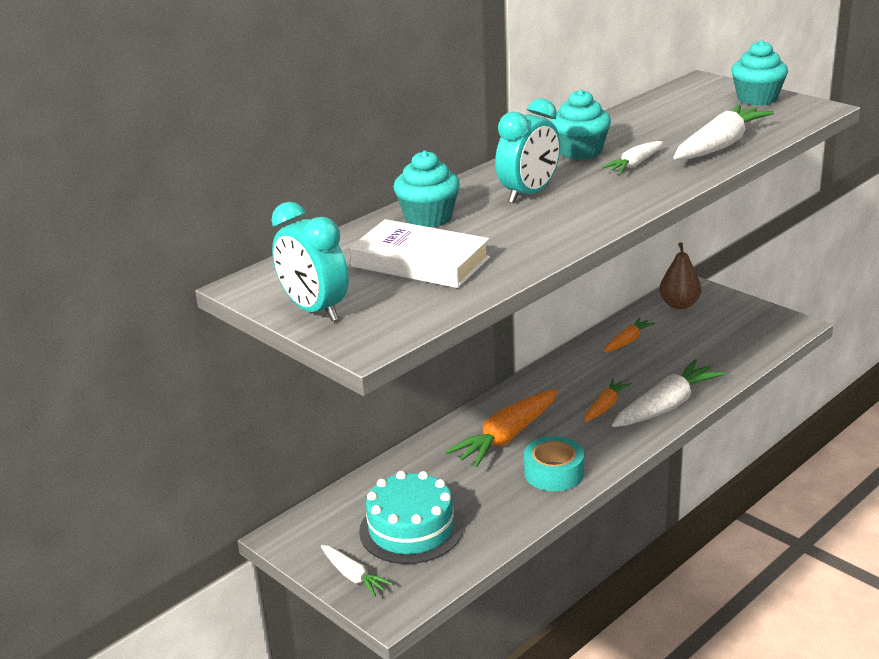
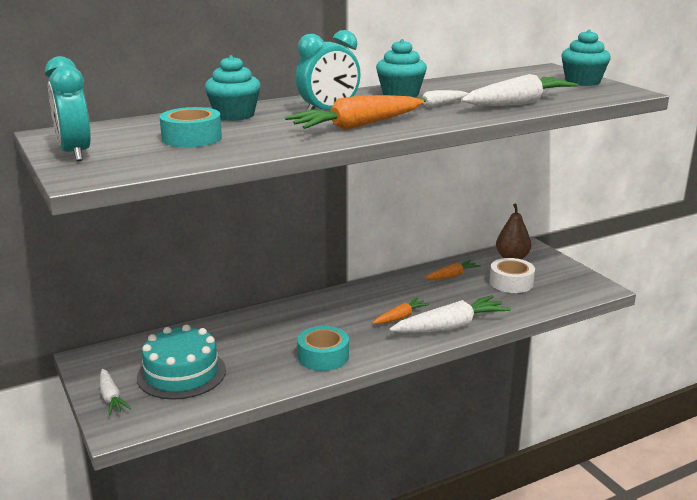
camera: 15 degrees right, 5 degrees down
(420, 262) = (192, 138): white book -> turquoise tape
(507, 437) = (307, 324): orange carrot -> orange carrot (357, 126)
(697, 337) = (511, 283): none -> white tape

